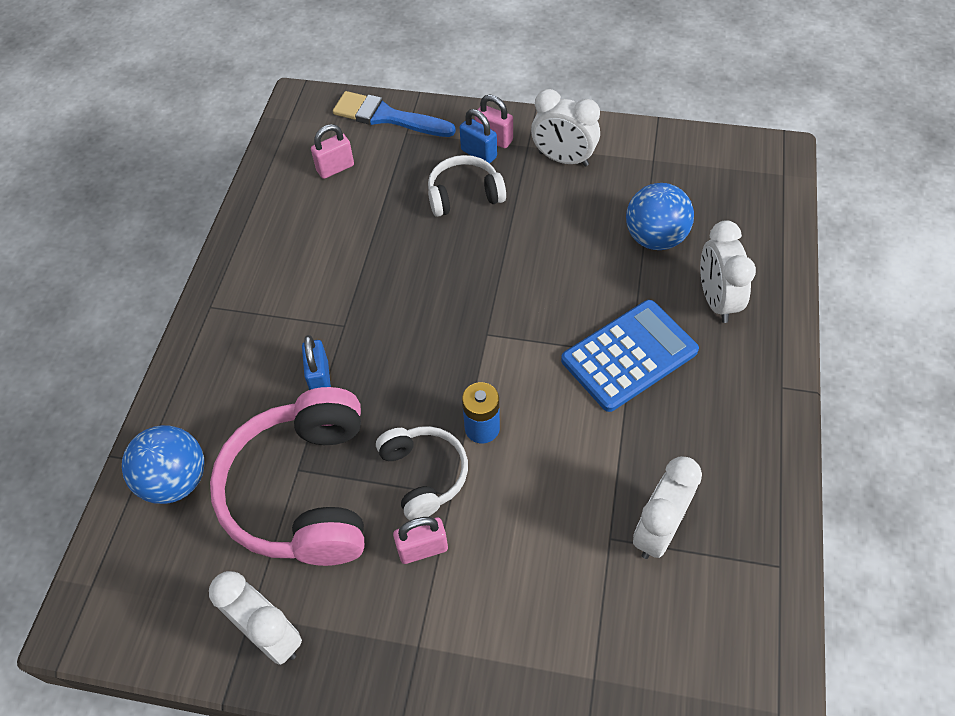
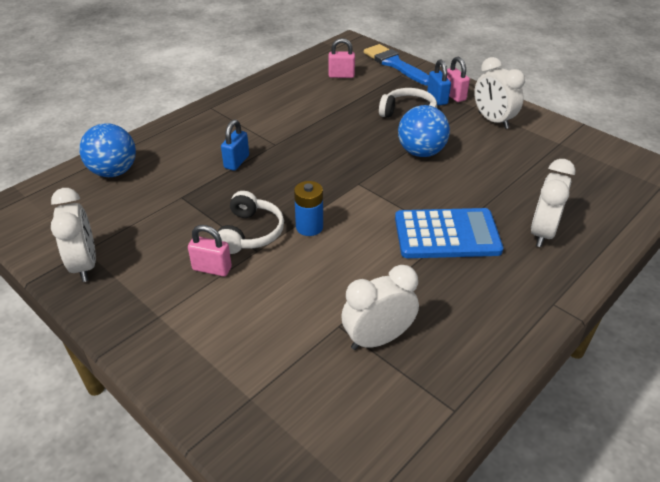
camera: 30 degrees right, 15 degrees down
(303, 491) = (174, 208): pink headphones -> none
(655, 238) = (524, 182): blue ball -> blue ball (421, 152)

